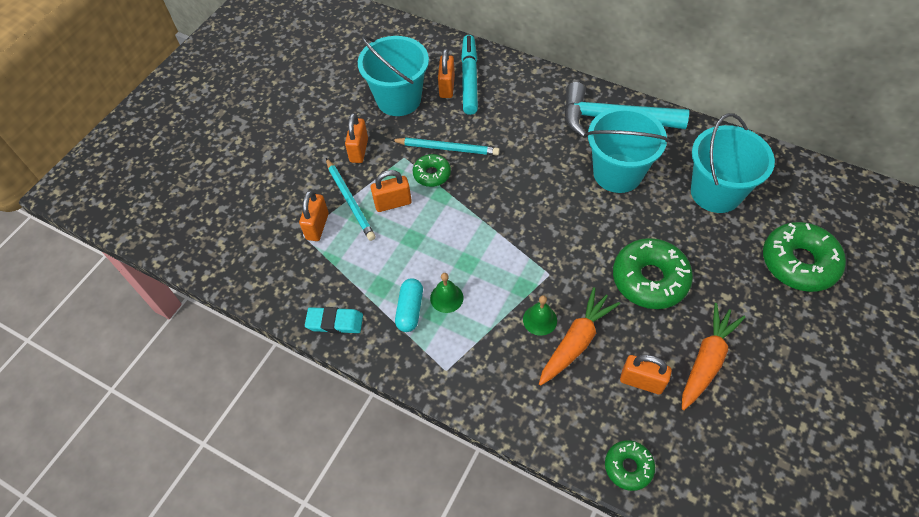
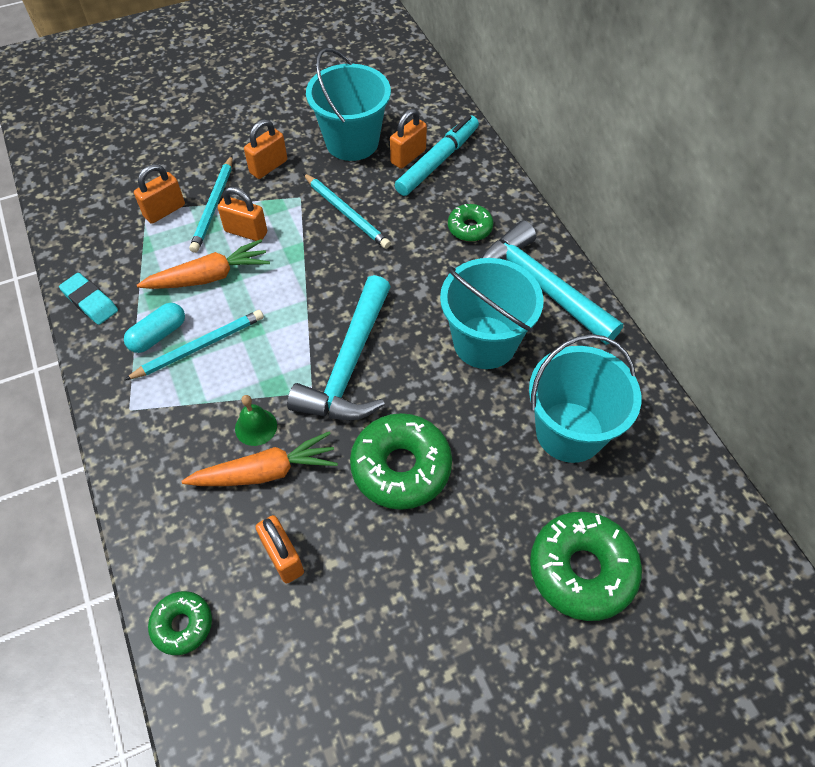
camera: 35 degrees right, 0 degrees up
(432, 174) = (307, 228): green donut -> green donut (470, 228)
(446, 298) = (199, 346): green bell -> turquoise pencil
(554, 241) = (349, 365): none -> turquoise hammer
(706, 360) = (368, 589): orange carrot -> orange carrot (209, 277)

